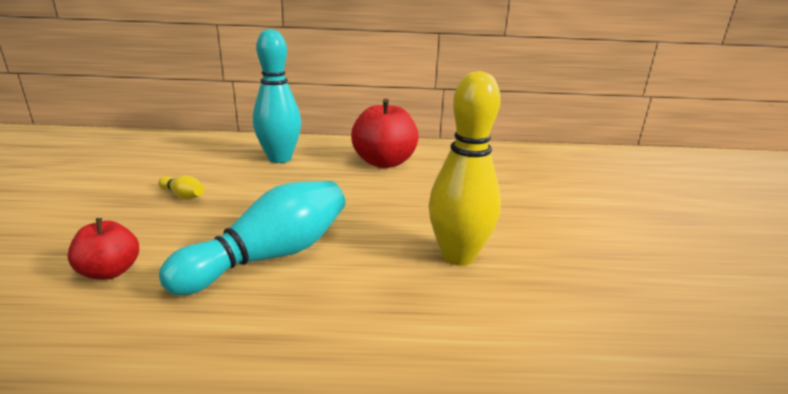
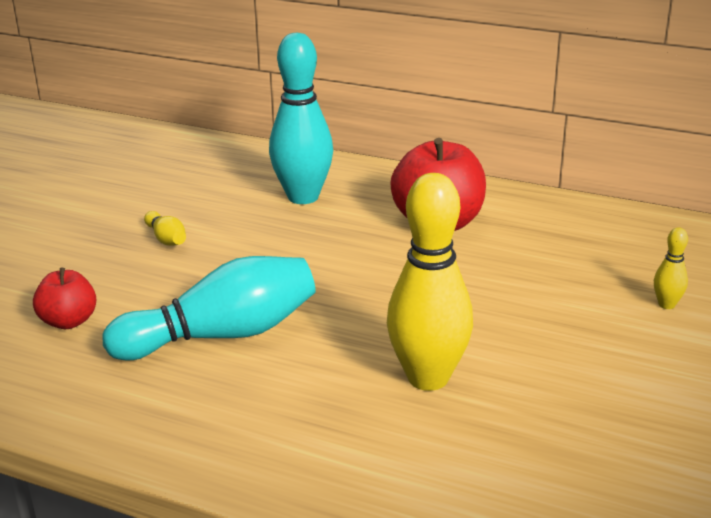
camera: 25 degrees right, 5 degrees up
(558, 186) = (666, 305): none -> yellow bowling pin

